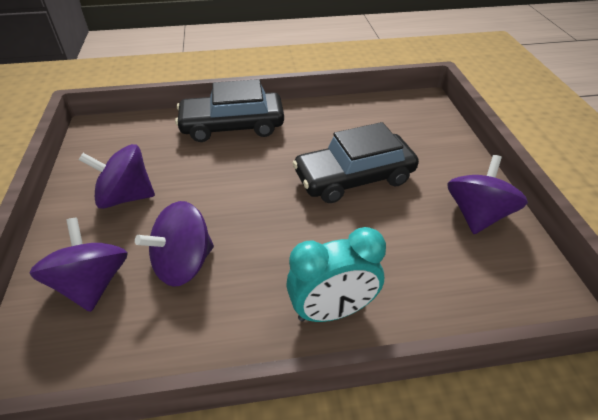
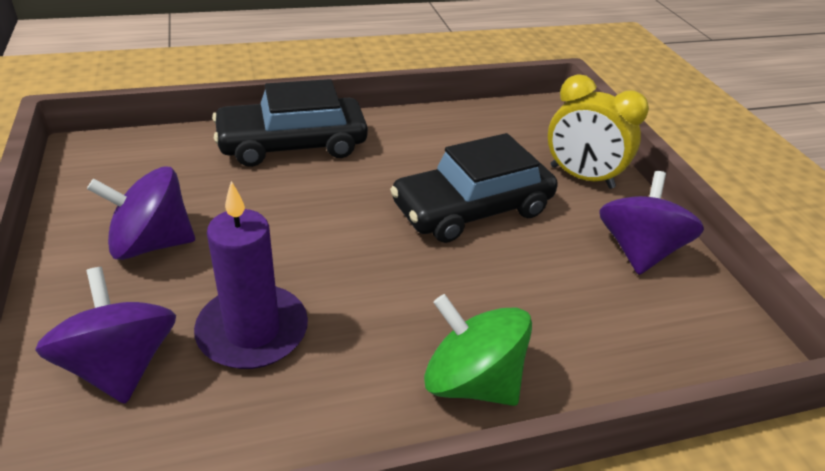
camera: 10 degrees left, 5 degrees down
(183, 263) = (252, 331): purple spinning top -> purple candle
(332, 311) = (471, 381): turquoise clock -> green spinning top
(441, 155) = (581, 177): none -> yellow clock

